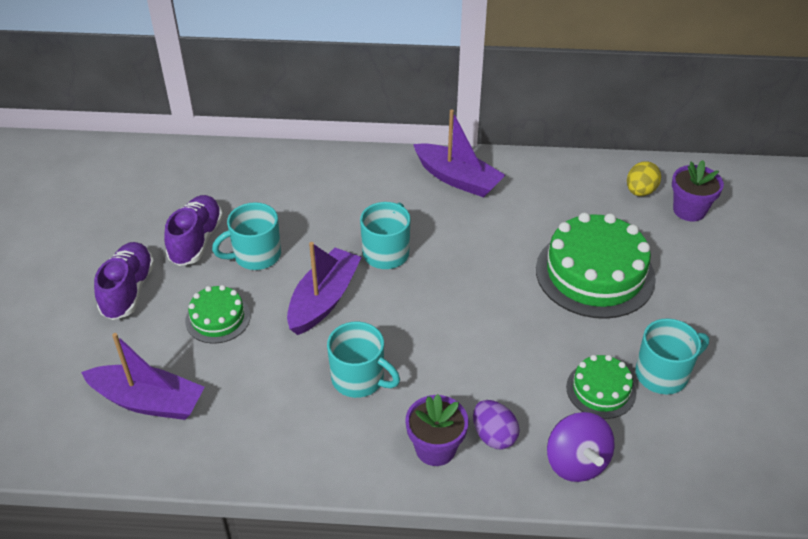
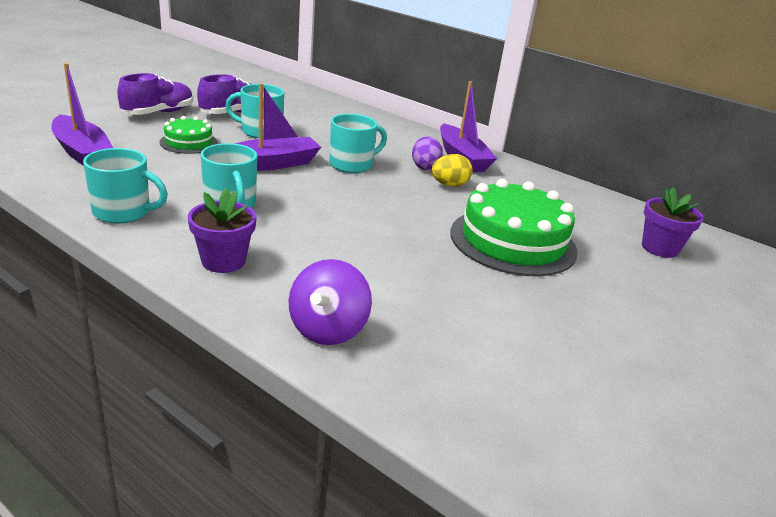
camera: 30 degrees right, 15 degrees down
(494, 436) = (281, 278): purple egg -> purple egg (425, 167)
(601, 390) = (420, 301): green cake -> none
(640, 191) = (621, 221): yellow egg -> yellow egg (449, 185)
(663, 374) = (497, 322): turquoise mug -> turquoise mug (123, 212)

